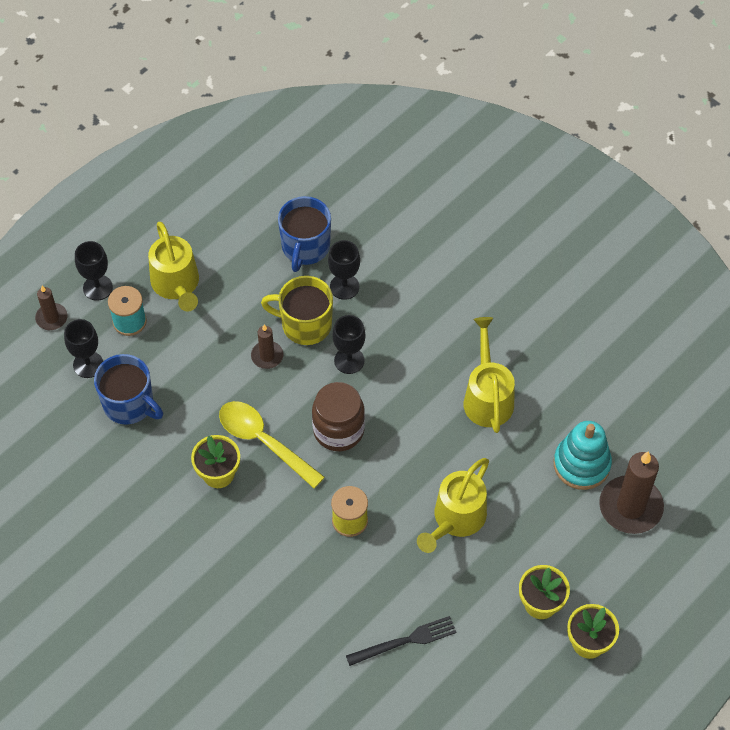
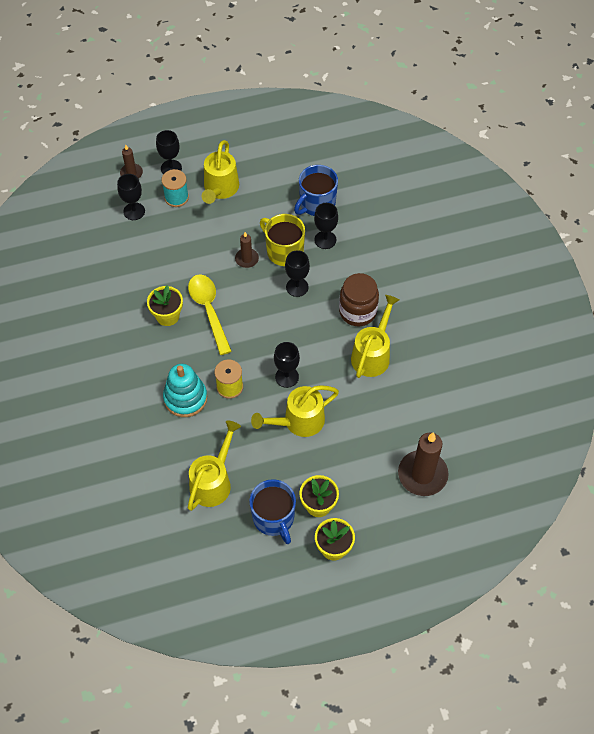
camera: 30 degrees right, 0 degrees up
(129, 404) = (142, 247): blue mug -> blue mug (274, 518)
(338, 430) = (261, 327): brown jar -> brown jar (357, 311)
(405, 641) = (213, 481): black fork -> yellow watering can
(408, 474) = (287, 377): none -> black goblet
(581, 464) = (407, 429): turquoise stacking toy -> turquoise stacking toy (185, 398)

